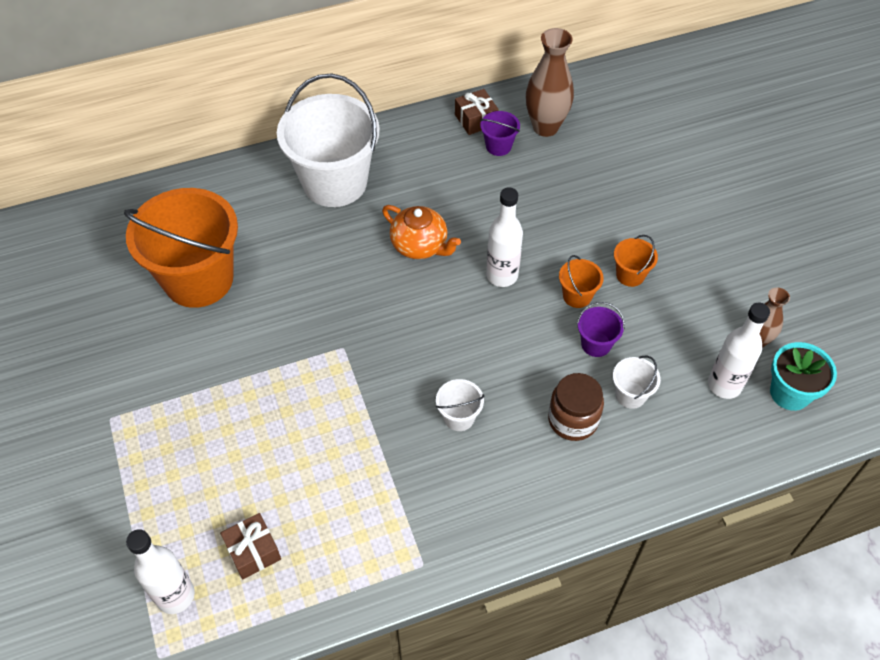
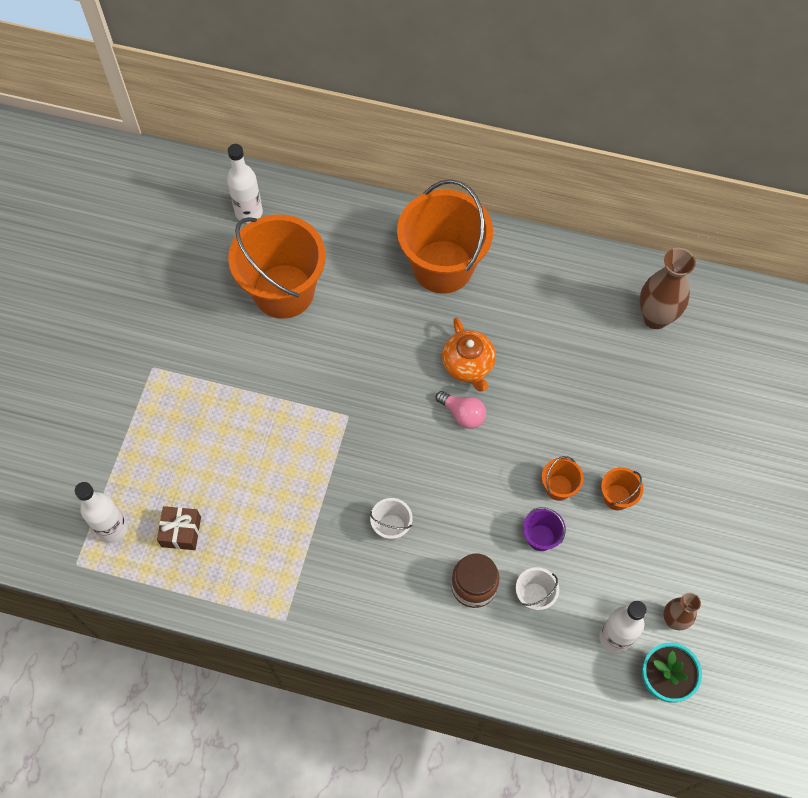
camera: 35 degrees right, 10 degrees up
(335, 182) = (442, 266): white bucket -> orange bucket
(447, 286) = (463, 414): none -> pink light bulb
(476, 120) = (601, 275): brown gift -> none
(498, 146) = (601, 312): purple bucket -> none
(502, 275) = (512, 432): white bottle -> white bottle (249, 212)

